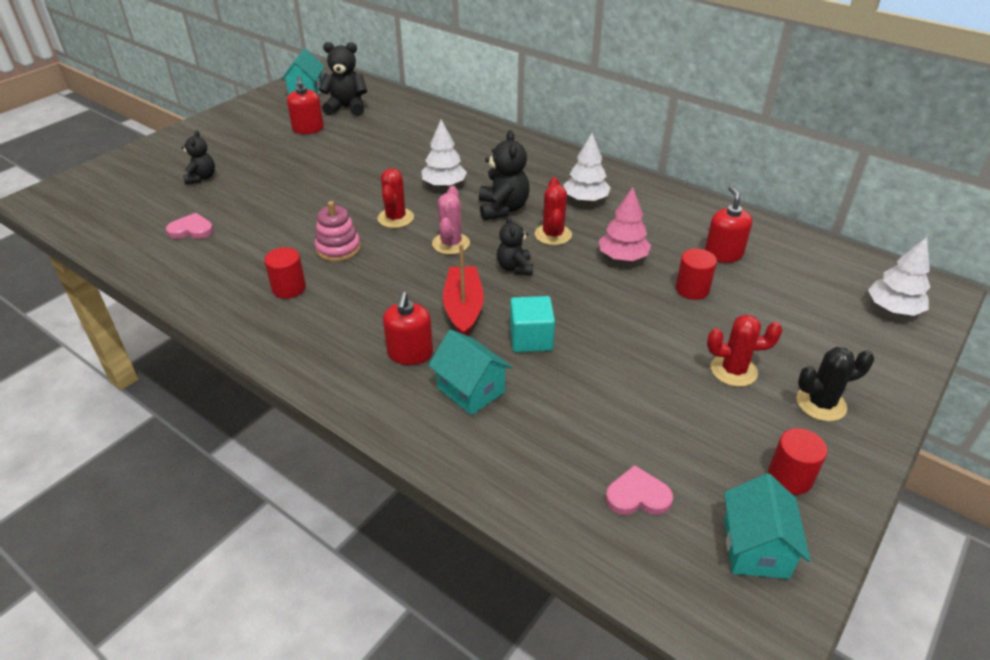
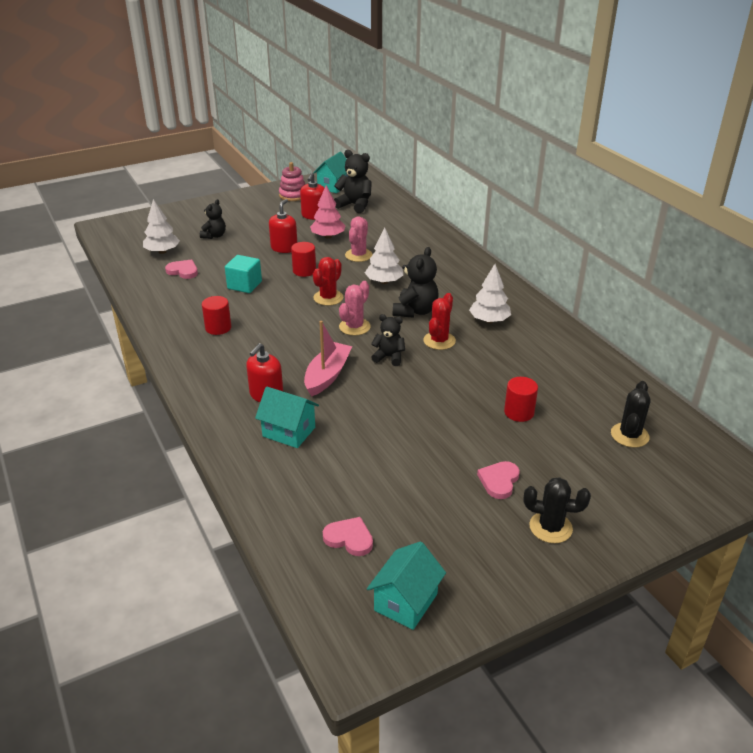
camera: 25 degrees right, 5 degrees down
(338, 249) = (271, 309): pink stacking toy -> pink stacking toy (293, 195)
(393, 162) = (358, 255): none -> pink cactus
(463, 308) = (327, 375): red boat -> pink boat
(471, 390) = (289, 432): turquoise house -> turquoise house turned 45 degrees counterclockwise
(515, 268) = (389, 357): black teddy bear -> black teddy bear turned 90 degrees clockwise
(531, 339) = (359, 411): turquoise cube -> turquoise cube (244, 285)
(623, 257) = (482, 372): pink tree -> pink tree (328, 236)
(723, 254) = (571, 393): red soap dispenser -> red soap dispenser (284, 248)
(733, 370) = (499, 481): red cactus -> pink heart
(790, 477) = (476, 567): red cylinder -> red cylinder (304, 271)
(808, 281) = (629, 435): none -> black cactus
(893, 309) = (688, 479): white tree -> white tree (162, 252)

